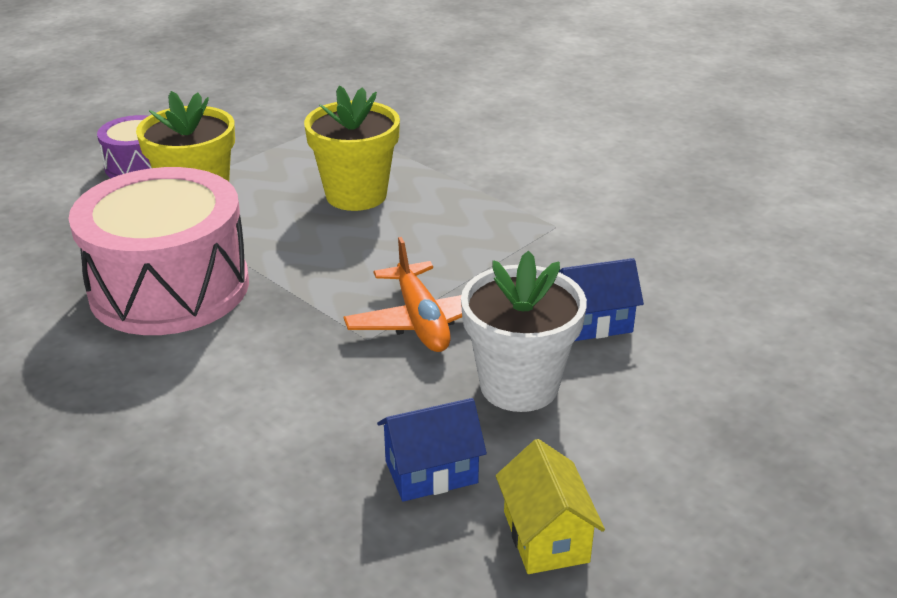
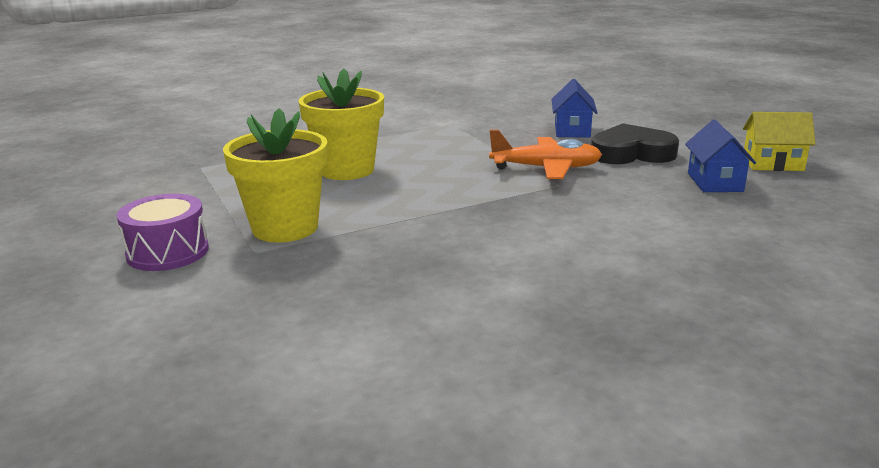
camera: 70 degrees left, 10 degrees down
(169, 287) = (437, 247): pink drum -> none
(519, 385) = (631, 153): white flower pot -> black heart

